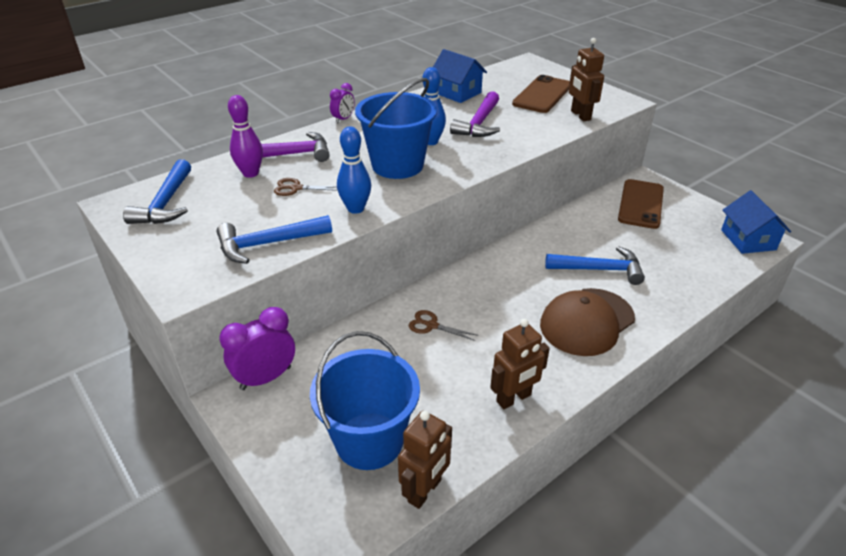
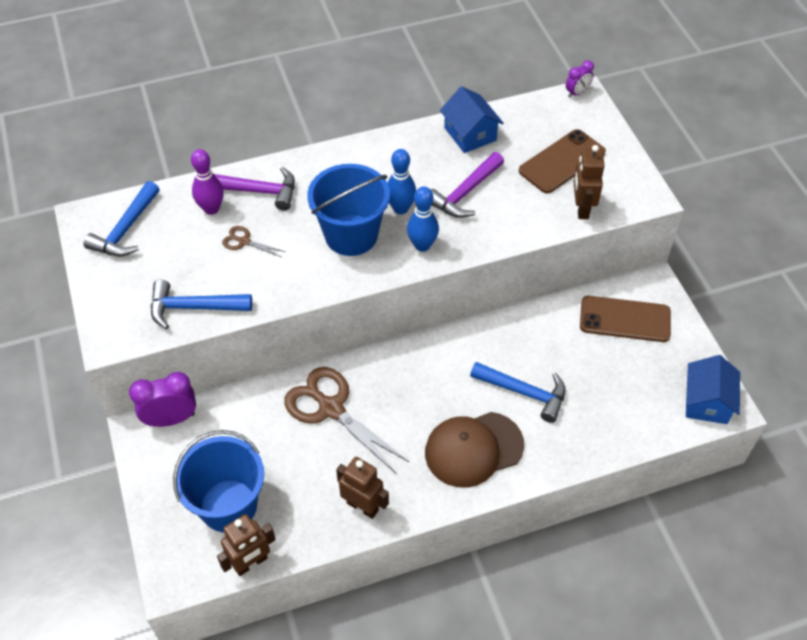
camera: 20 degrees right, 15 degrees up
(343, 119) = (330, 149): purple clock -> purple clock (577, 93)
(355, 209) = (285, 285): blue bowling pin -> blue bowling pin (422, 245)
(431, 325) = (331, 408): brown scissors -> brown scissors, size x2.18
(514, 398) = (363, 506): brown robot -> brown robot turned 135 degrees counterclockwise
(641, 204) = (625, 319): brown phone -> brown phone turned 60 degrees clockwise

